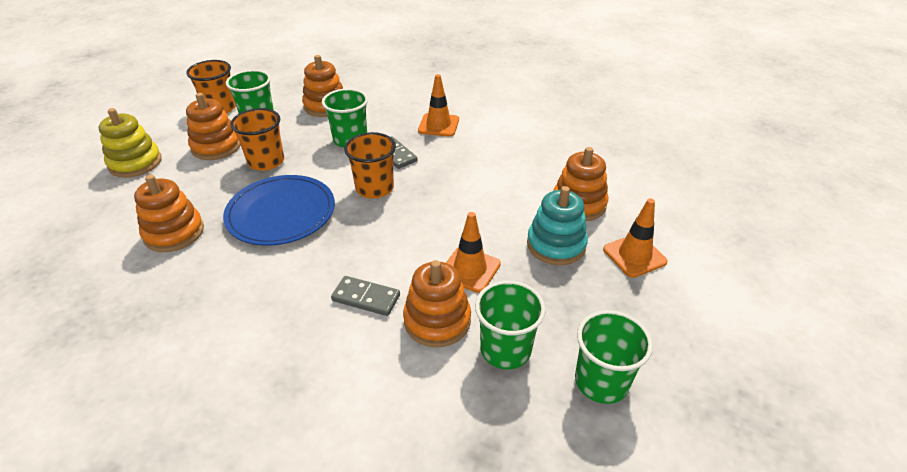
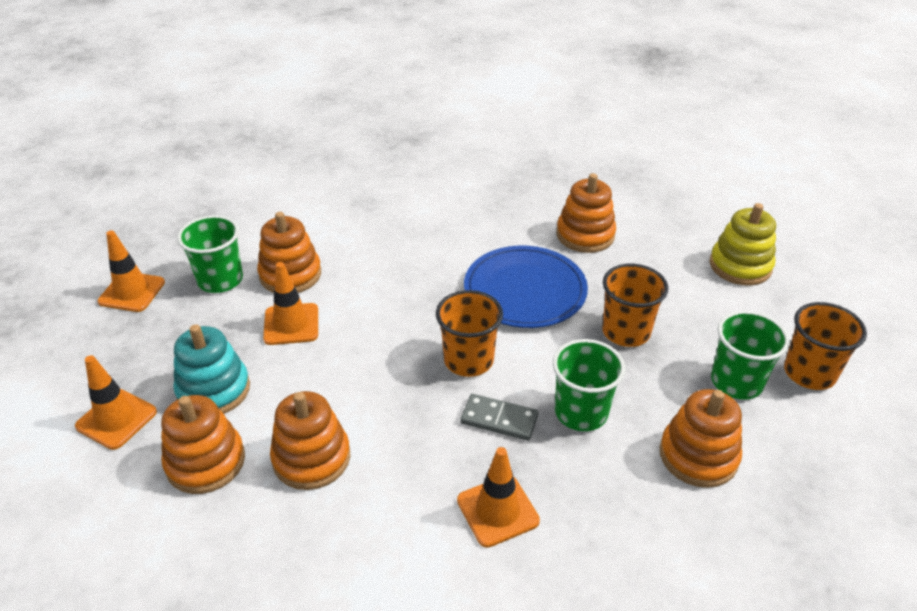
camera: 145 degrees right, 0 degrees up
(216, 147) = (706, 321): orange stacking toy -> orange stacking toy (311, 458)
(366, 298) = (364, 264): grey domino -> none
(601, 382) = (132, 292): green cup -> orange traffic cone

